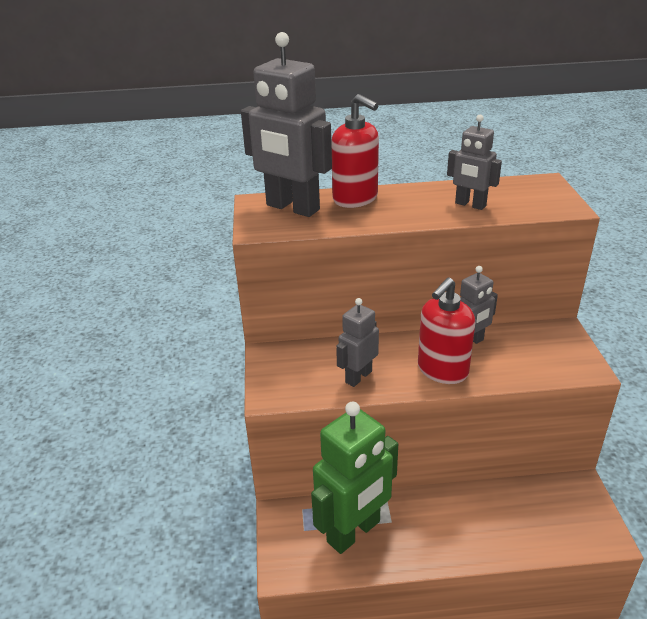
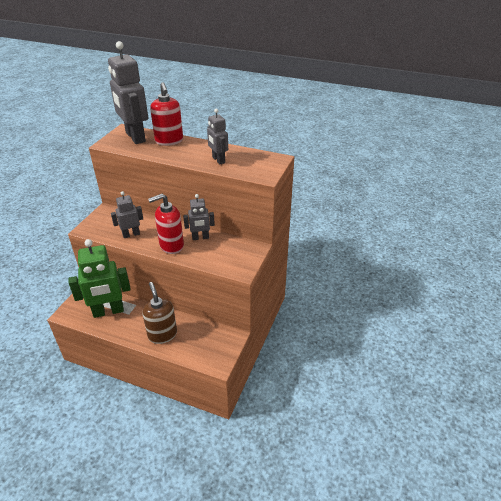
camera: 25 degrees right, 5 degrees up
(479, 530) = (162, 334): none -> brown soap dispenser

